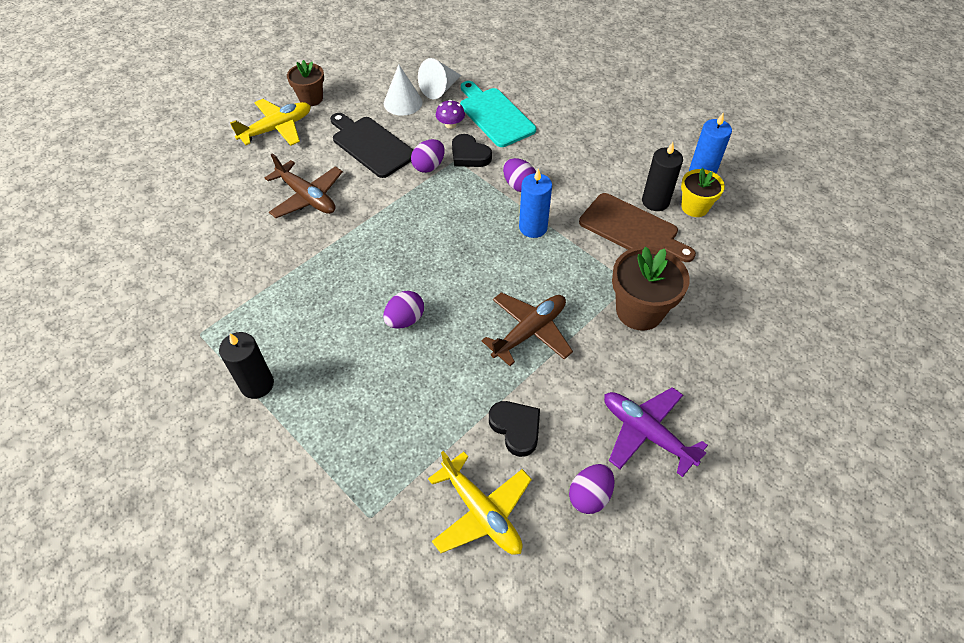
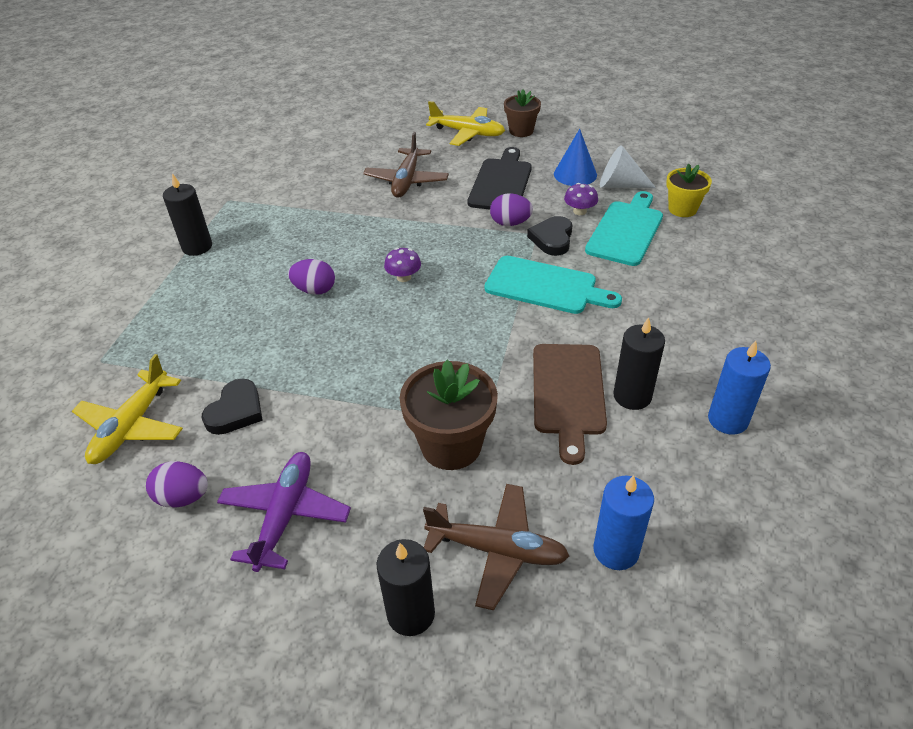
camera: 60 degrees right, 10 degrees down
(403, 102) = (575, 174): white cone -> blue cone
(439, 257) = (403, 277): none -> purple mushroom
(519, 185) = (545, 286): purple egg -> turquoise cutting board
(529, 331) = (358, 372): brown plane -> brown plane (497, 550)
(533, 227) = (497, 319): blue candle -> blue candle (616, 550)
(694, 207) = (660, 434): yellow flower pot -> yellow flower pot (682, 209)
(765, 394) = (411, 614): none -> black candle

